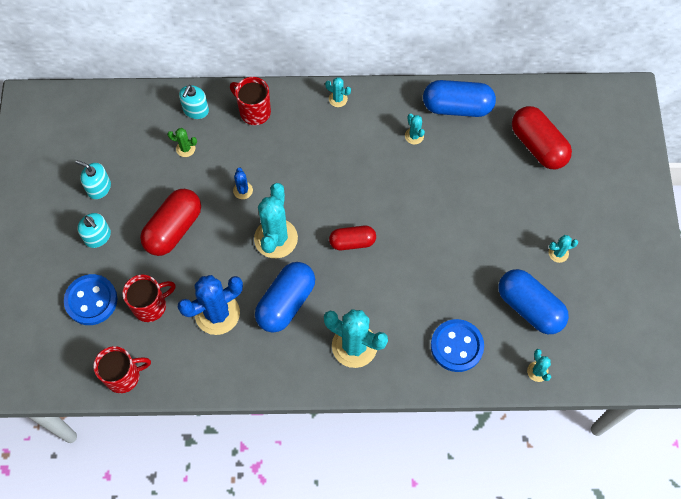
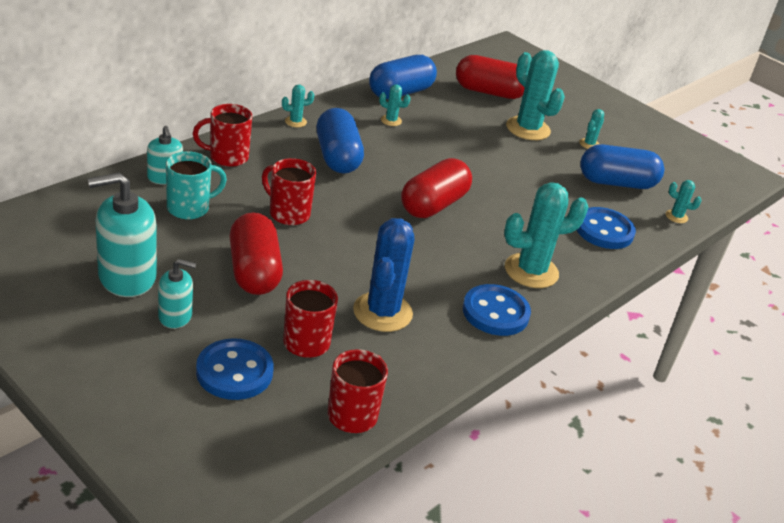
camera: 50 degrees left, 30 degrees down
(99, 188) = (127, 277): turquoise soap dispenser -> turquoise soap dispenser, size x1.77
(185, 148) = (189, 208): green cactus -> turquoise mug
(243, 190) = (288, 213): blue cactus -> red mug
(276, 238) = (364, 232): turquoise cactus -> turquoise cactus (528, 129)
(286, 303) = (434, 272): blue capsule -> blue capsule (337, 157)
(289, 363) = (495, 312): none -> blue button
(352, 242) = (433, 205): red capsule -> red capsule, size x1.62

